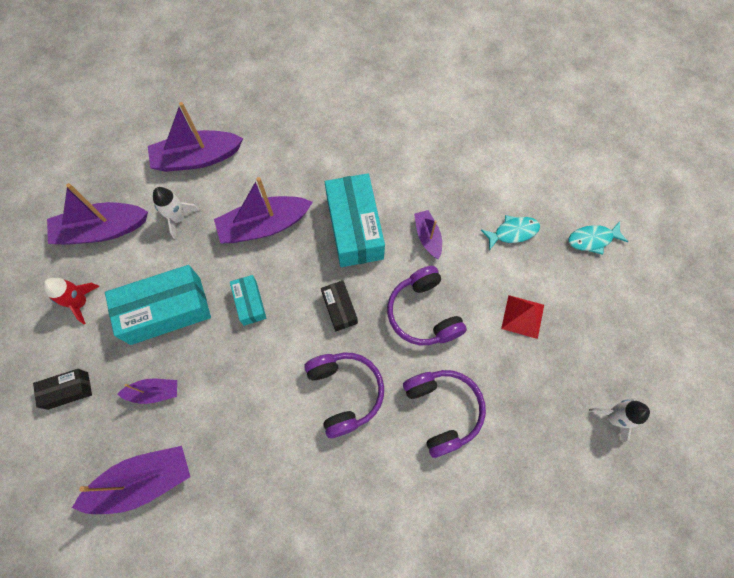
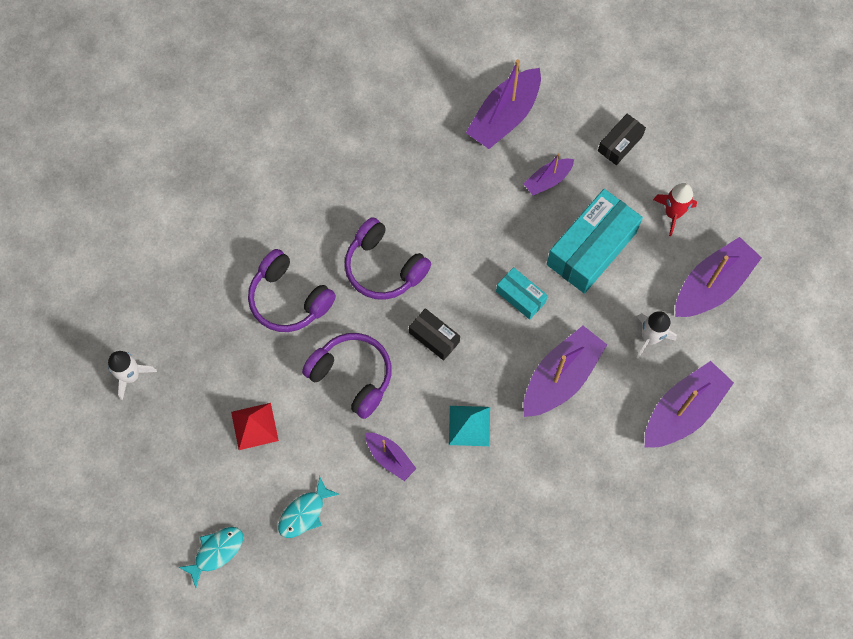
camera: 150 degrees right, 0 degrees up
(354, 228) = (469, 425): turquoise box -> turquoise pyramid

